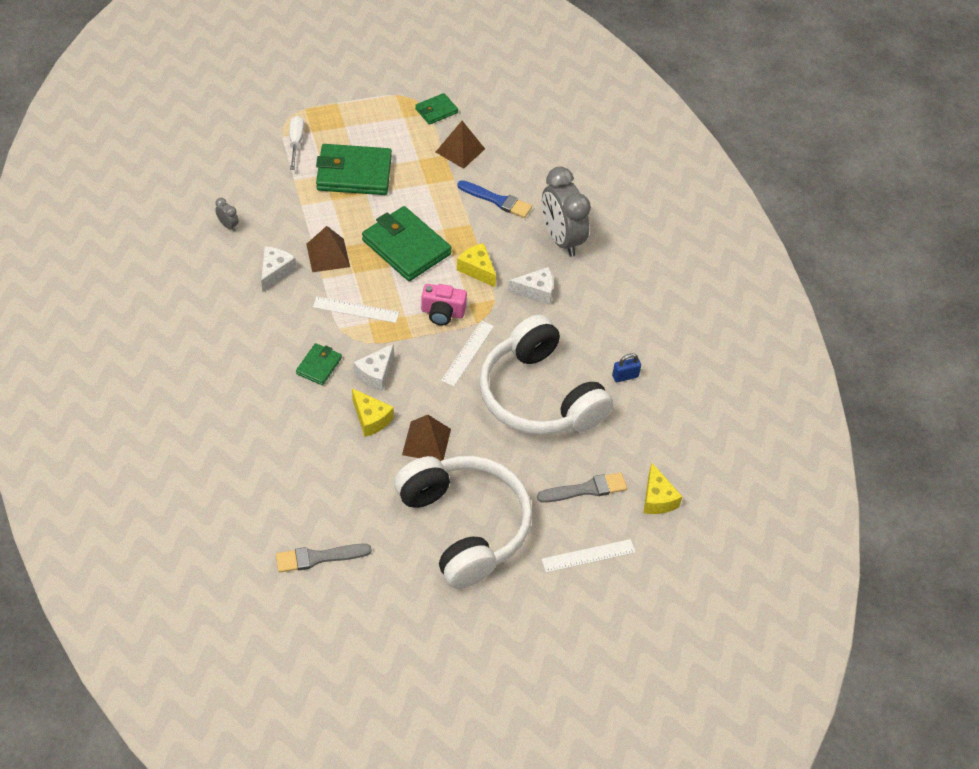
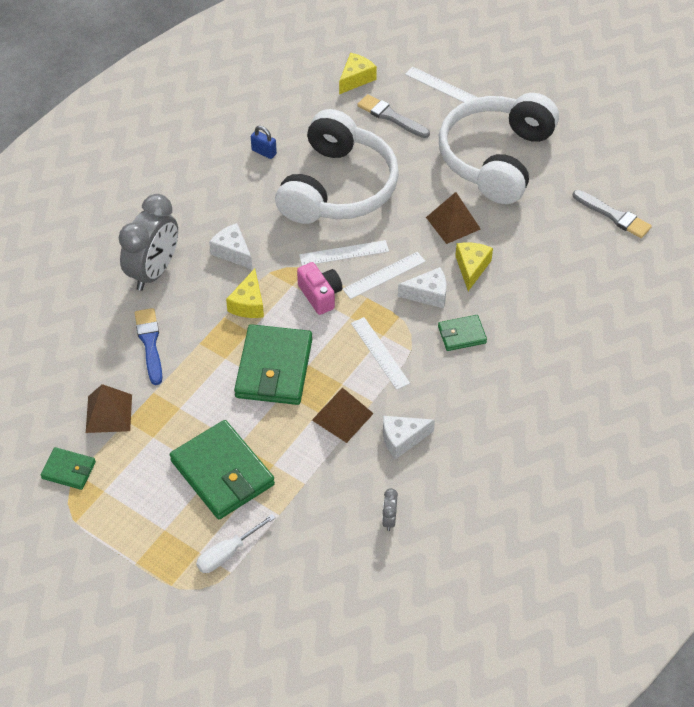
camera: 125 degrees left, 0 degrees up
(421, 361) = (384, 275): none -> white ruler

